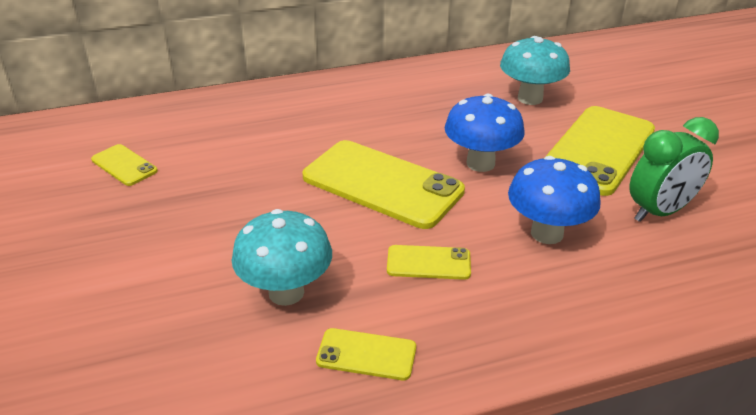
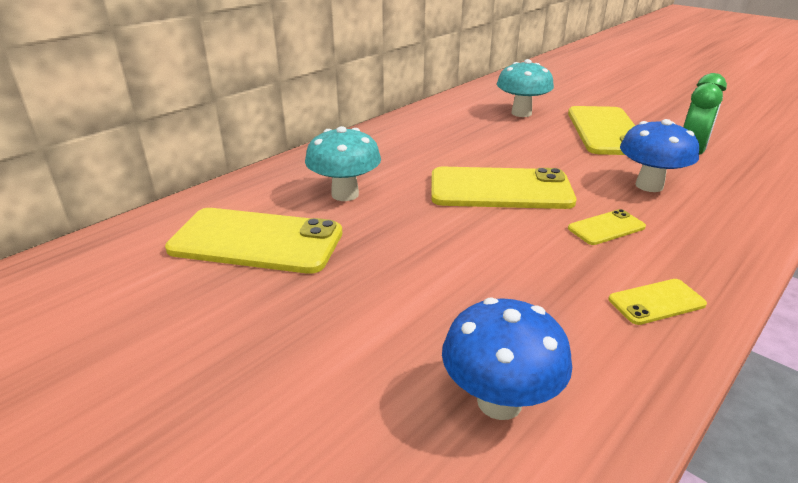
camera: 30 degrees left, 5 degrees down
(124, 165) = (256, 241): yellow phone -> yellow phone, size x2.12
(286, 292) = (538, 284): turquoise mushroom -> turquoise mushroom (345, 194)
(480, 163) = (547, 158): blue mushroom -> blue mushroom (499, 402)

